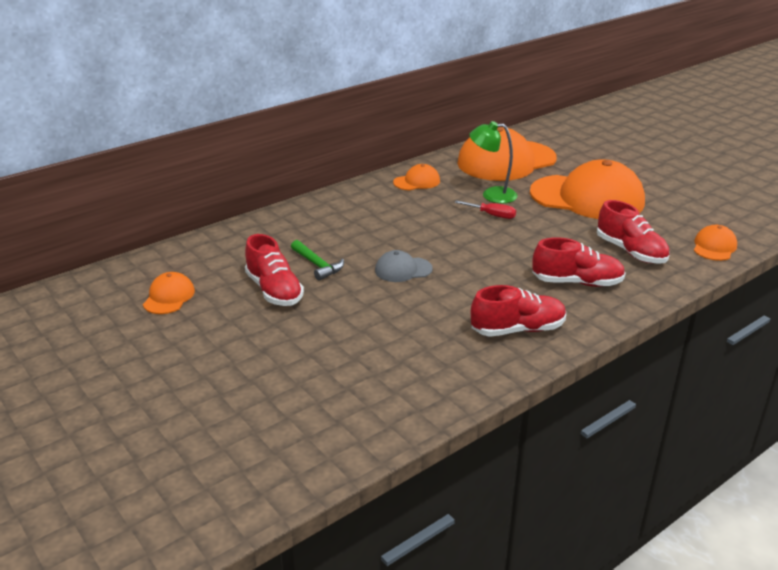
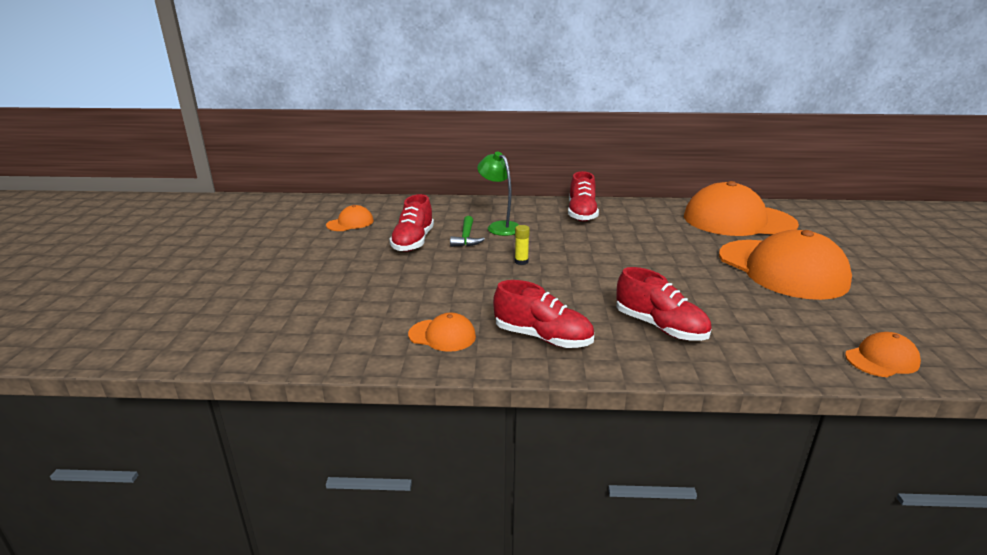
camera: 40 degrees right, 5 degrees down
(403, 270) = (521, 262): grey cap -> yellow glue stick
(417, 182) = (630, 212): orange cap -> orange cap (442, 335)
(492, 195) = (683, 239): green lamp -> green lamp (499, 226)
(492, 215) = (659, 252): red screwdriver -> none
(630, 251) = (761, 325): red shoe -> red shoe (581, 213)

